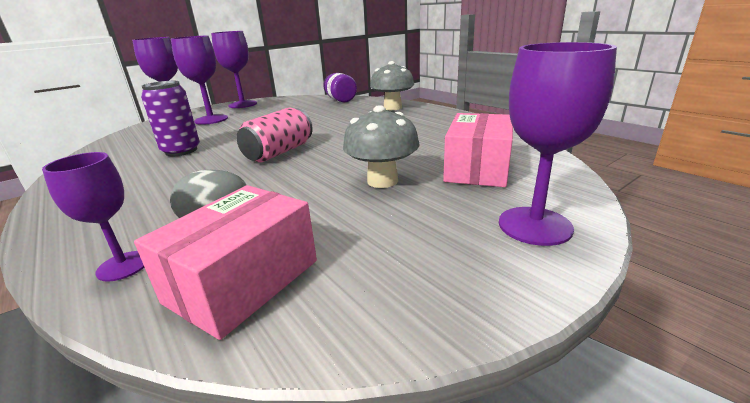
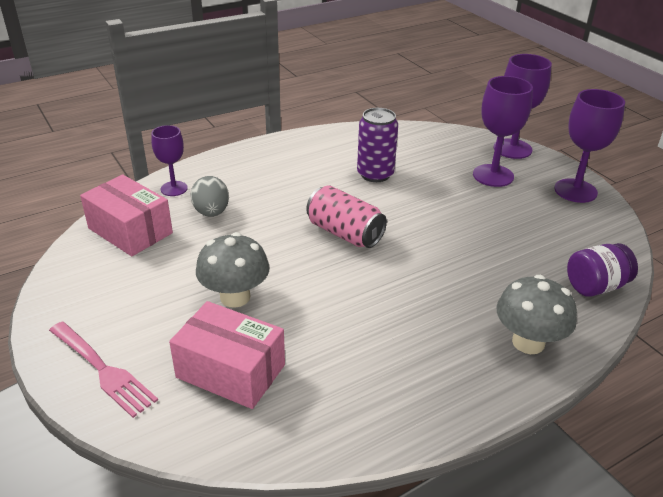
camera: 95 degrees right, 10 degrees up
(534, 226) = (103, 370): purple goblet -> pink fork

